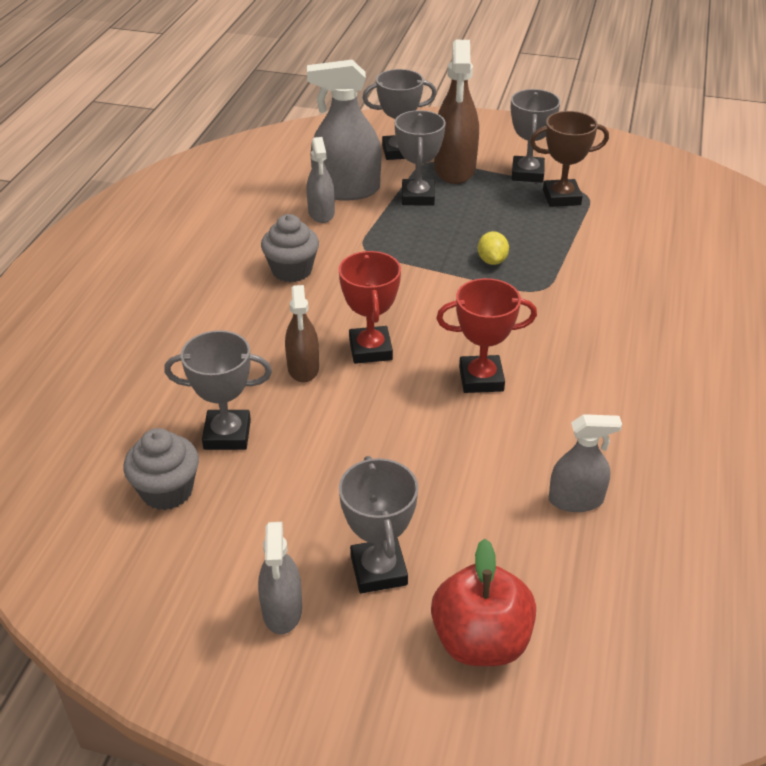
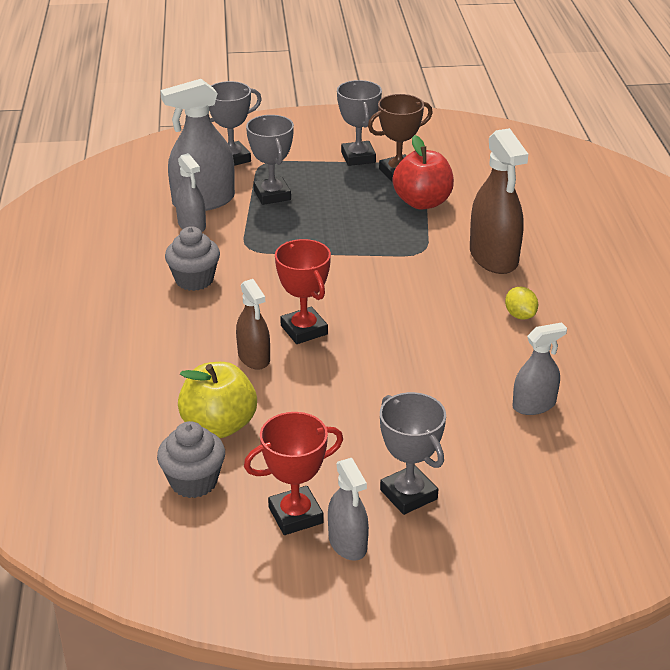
camera: 20 degrees left, 5 degrees down
(227, 434) = (219, 425): grey trophy -> yellow apple
(454, 169) = (291, 165): brown spray bottle -> brown spray bottle (493, 257)
(480, 641) = (515, 522): red apple -> red apple (422, 202)
(481, 379) = (410, 332): red trophy -> red trophy (295, 515)
(492, 260) = (367, 236): yellow lemon -> yellow lemon (520, 315)

